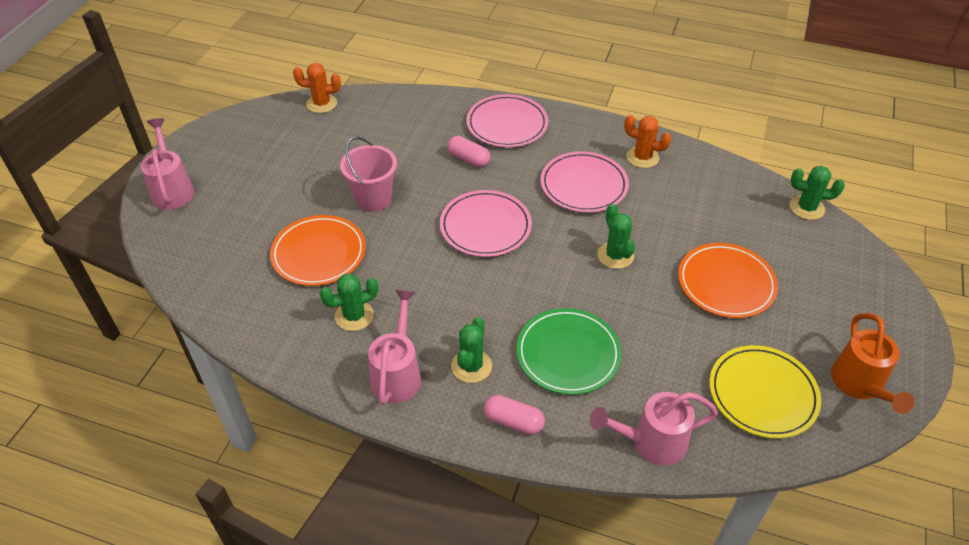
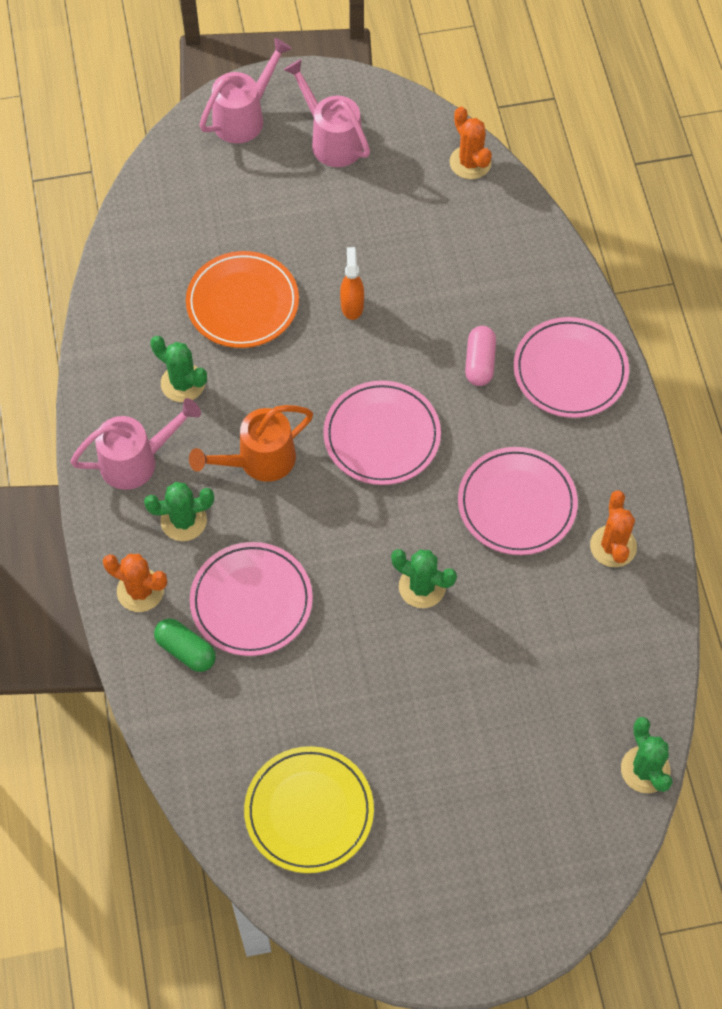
camera: 60 degrees right, 15 degrees up
(373, 199) = (352, 305): pink bucket -> orange spray bottle
(513, 421) = (140, 590): pink capsule -> orange cactus
(568, 354) = (251, 601): green plate -> pink plate
(585, 413) = (186, 650): none -> green capsule
(615, 255) = (422, 587): green cactus -> green cactus turned 75 degrees clockwise
(651, 442) = (186, 725): pink watering can -> pink watering can (331, 140)
(726, 283) = (451, 720): orange plate -> none
(859, 385) = (380, 909): orange watering can -> orange watering can (258, 461)

